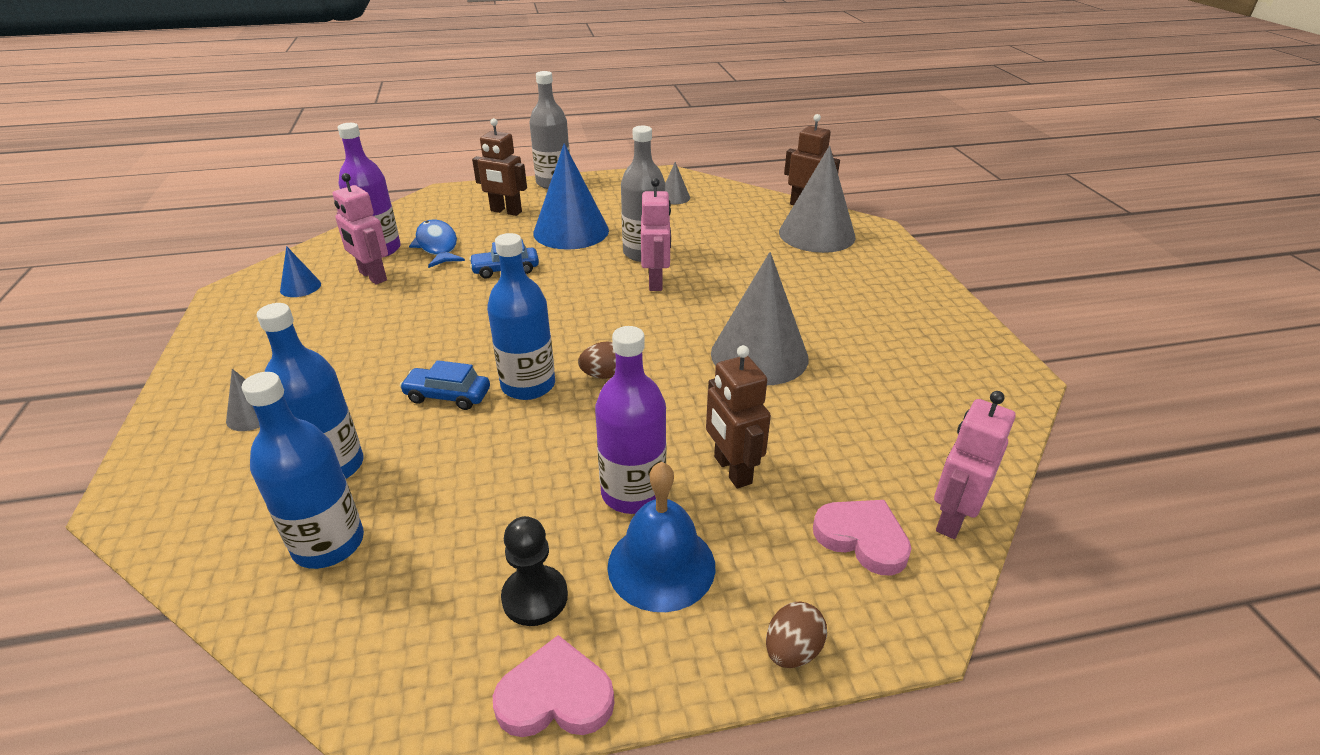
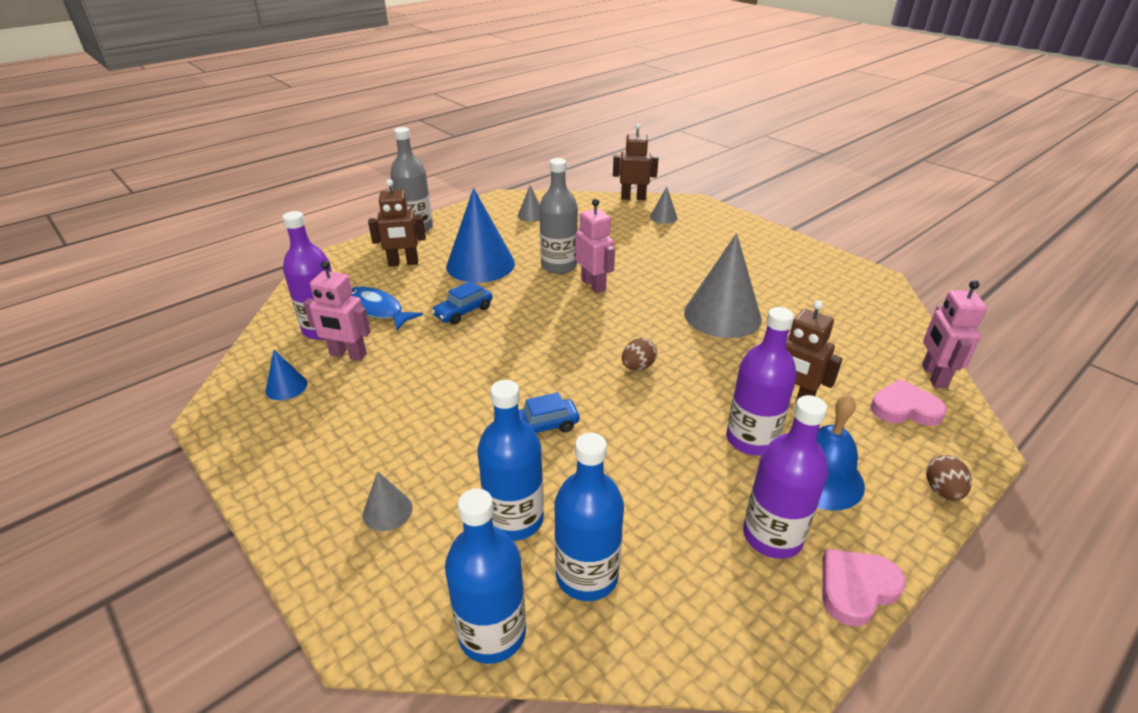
camera: 30 degrees left, 0 degrees up
(528, 385) = (592, 395): blue bottle -> blue bottle (492, 633)
(535, 597) = (772, 536): black pawn -> purple bottle
(816, 234) = (663, 217): grey cone -> grey cone, size x0.45

